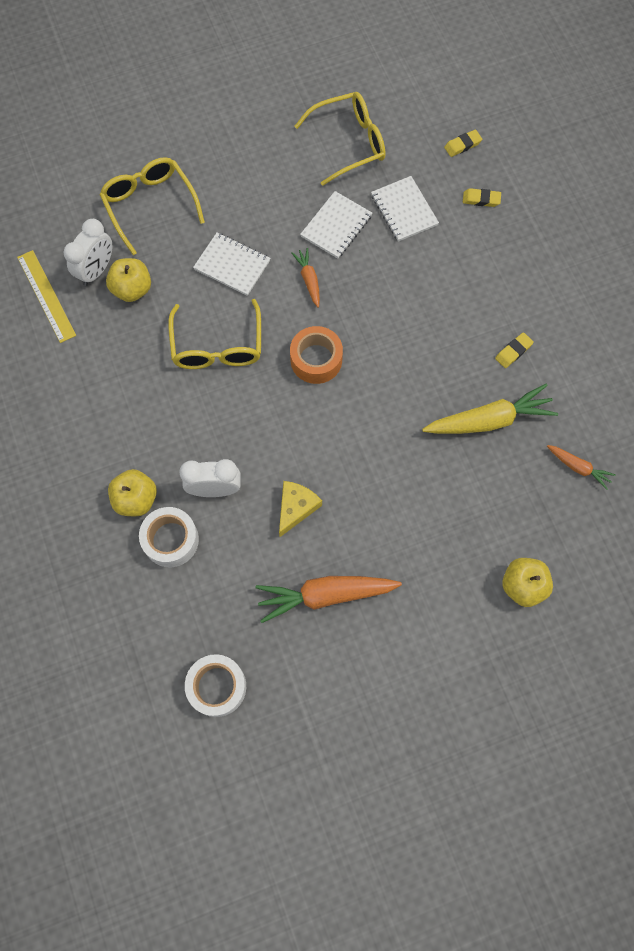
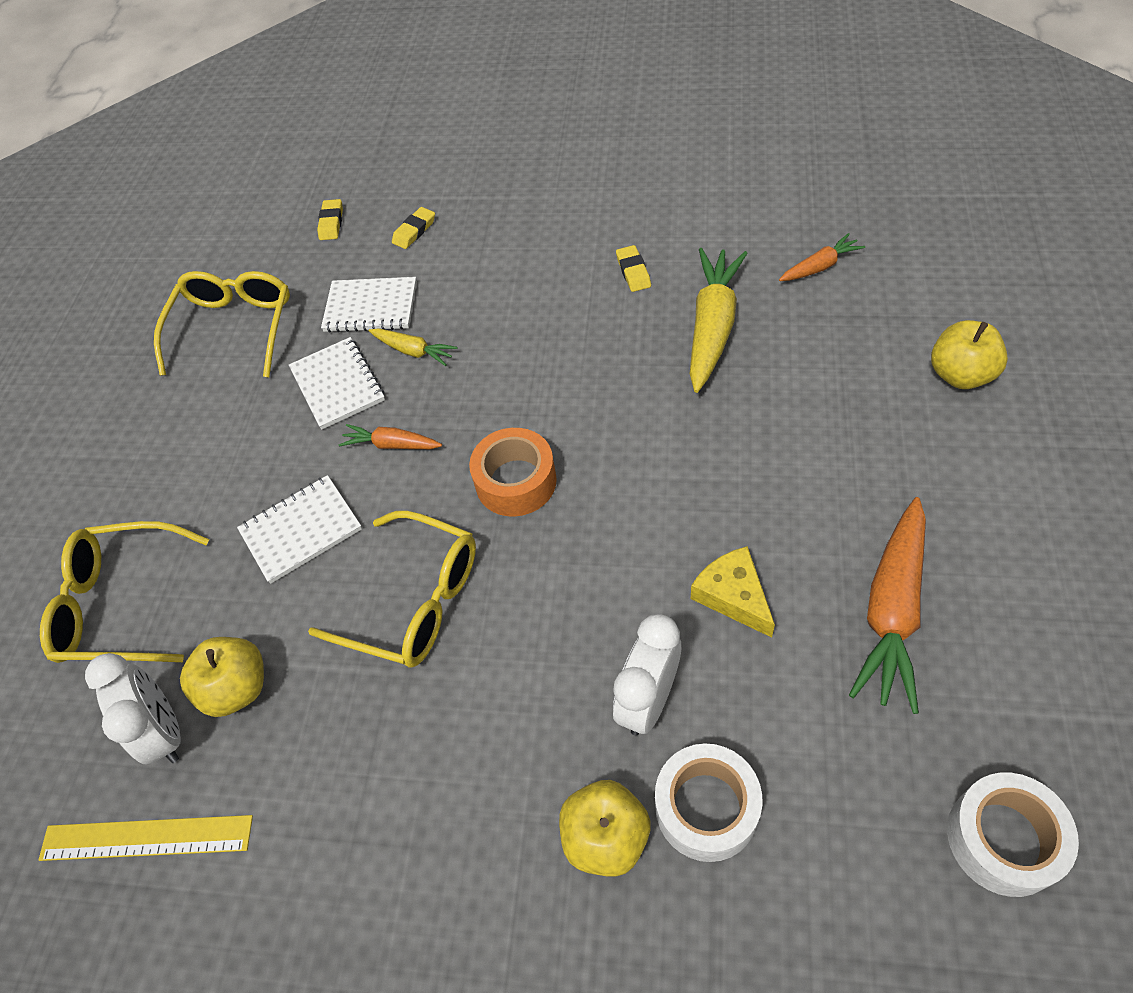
camera: 55 degrees left, 15 degrees down
(382, 254) = (414, 351): none -> yellow carrot

